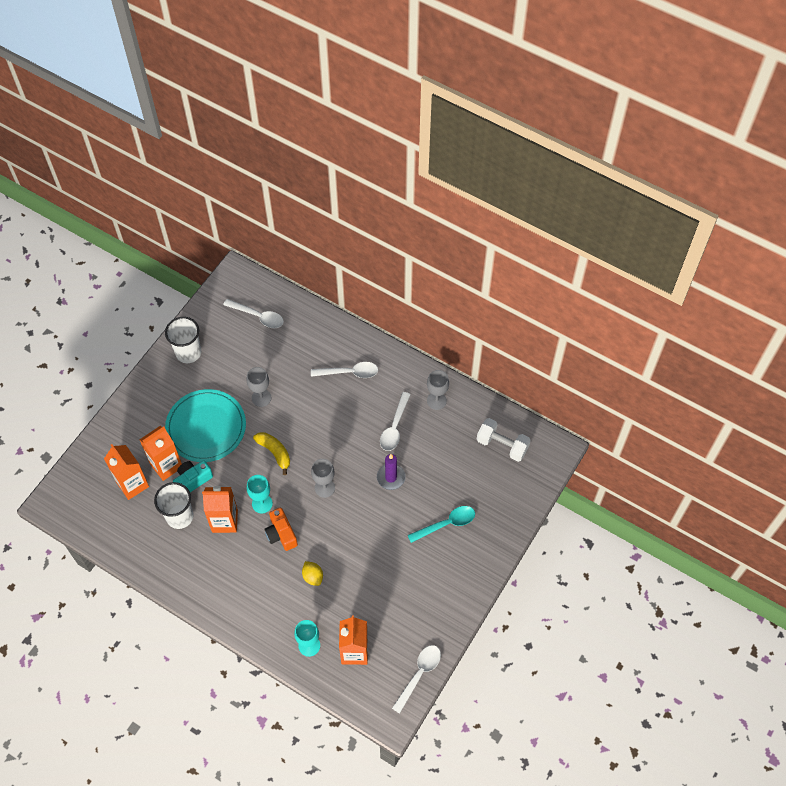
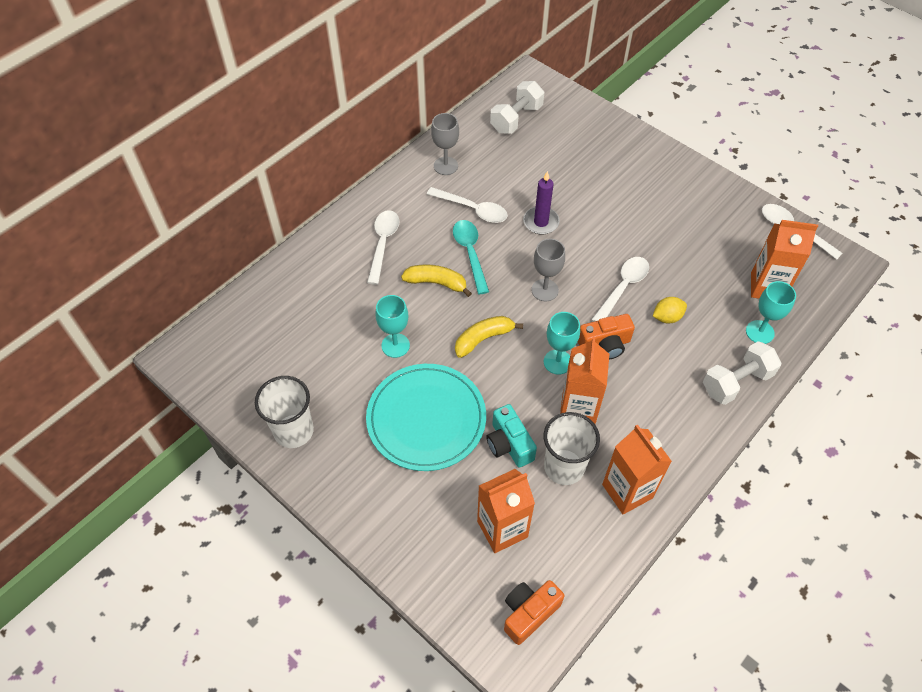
camera: 80 degrees left, 5 degrees down
(80, 506) = (529, 613): none -> orange camera
(166, 465) = (478, 478): orange carton -> orange carton (627, 491)
(258, 316) = (262, 335): white spoon -> white spoon (623, 288)
(261, 398) = (395, 345): grey goblet -> turquoise goblet
(261, 628) = (736, 382): none -> white dumbbell
(319, 414) = (437, 283): none -> yellow banana
(446, 524) = (608, 180): turquoise spoon -> turquoise spoon (470, 253)

